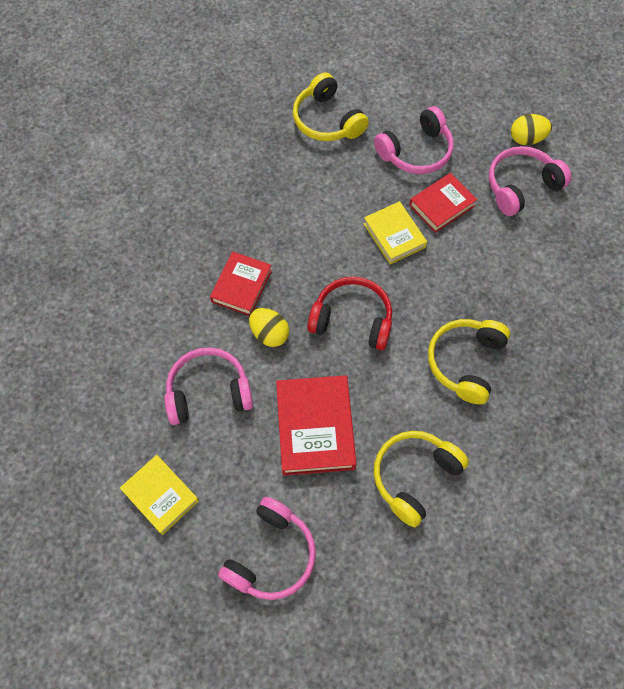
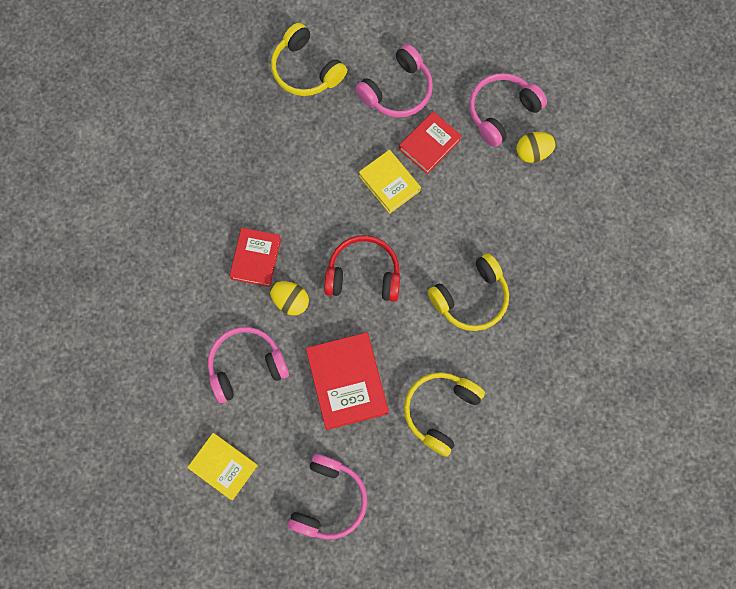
camera: 10 degrees left, 10 degrees up
(465, 362) = (471, 298): yellow headphones -> yellow headphones turned 135 degrees counterclockwise
(526, 139) = (501, 59): yellow egg -> yellow egg (533, 152)

